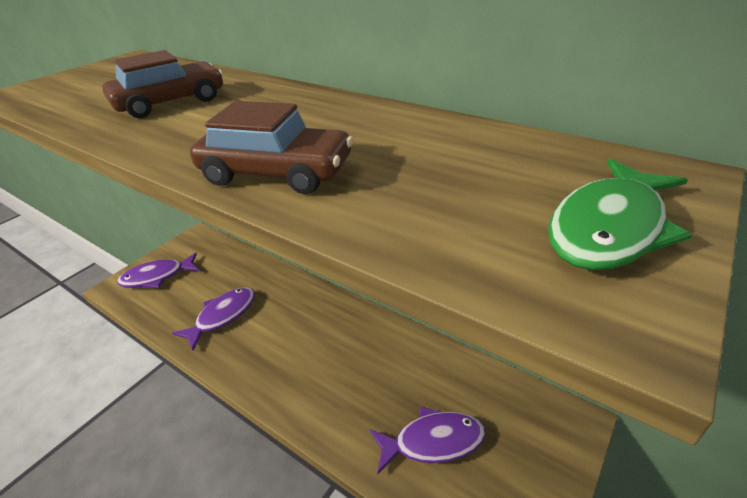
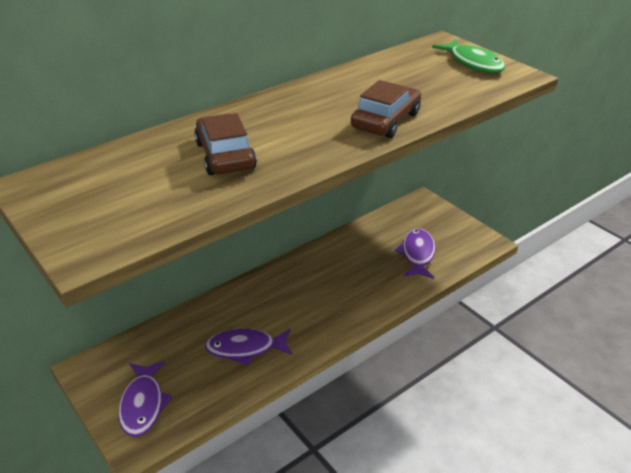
camera: 75 degrees left, 0 degrees up
(223, 316) = (245, 348): purple fish -> purple fish turned 60 degrees counterclockwise

